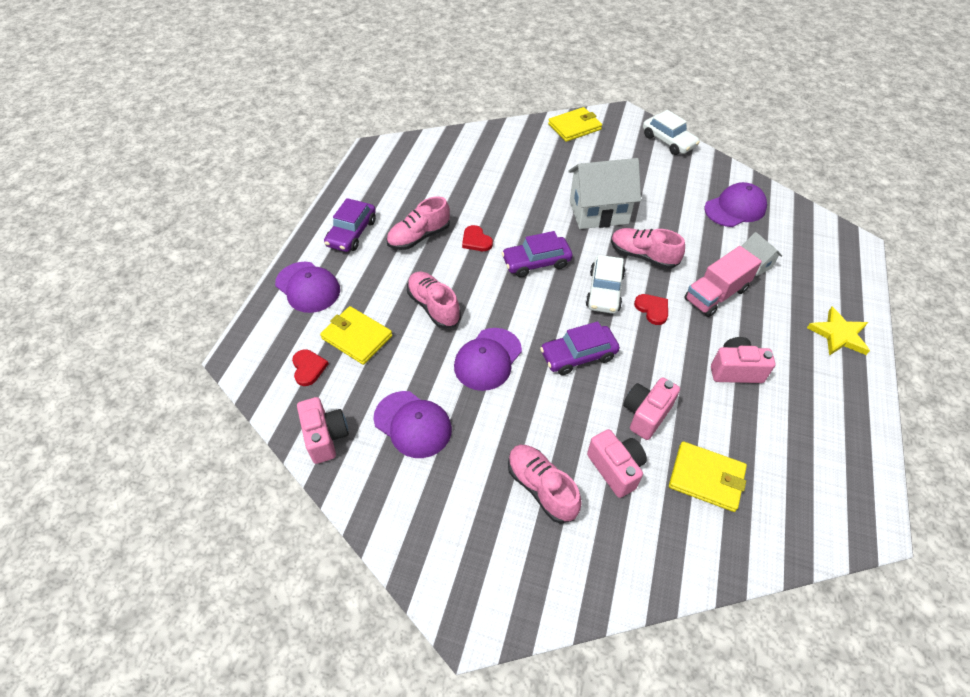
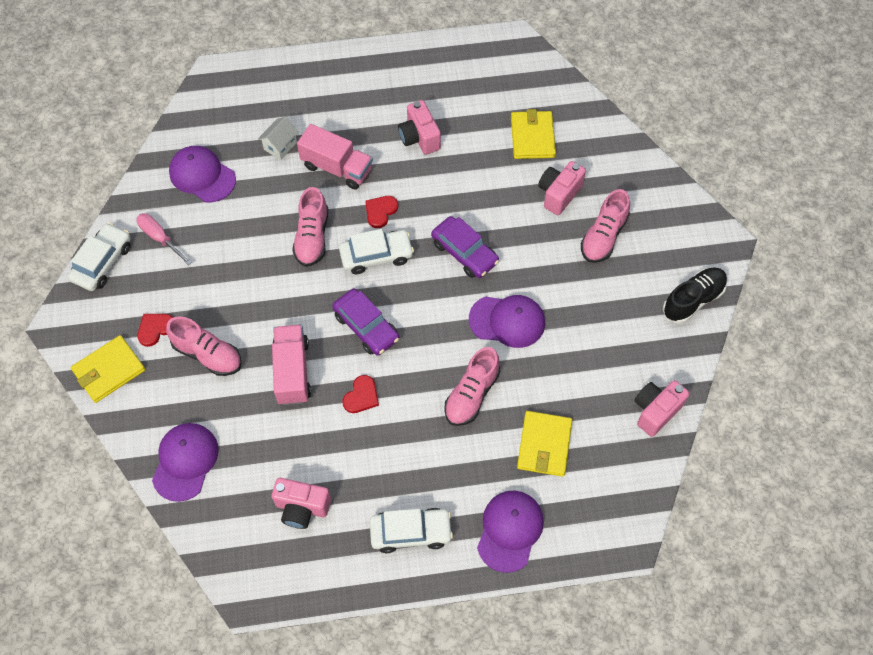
camera: 115 degrees left, 10 degrees up
(308, 368) = (601, 468): red heart -> red heart (155, 329)
(352, 233) = (411, 532): purple car -> white car
(413, 424) = (604, 350): purple cap -> purple cap (185, 462)
(417, 540) = (693, 300): none -> black shoe
(419, 237) = (383, 456): pink shoe -> pink shoe (208, 354)
(520, 210) = (292, 371): none -> pink truck
(574, 127) = (109, 370): yellow wallet -> yellow wallet turned 75 degrees counterclockwise
(598, 212) = (262, 295): white house -> none
(646, 414) = (498, 187): pink camera -> pink camera (302, 508)
(679, 172) = (160, 238): none -> pink screwdriver
(839, 335) = (342, 75): yellow star -> none

